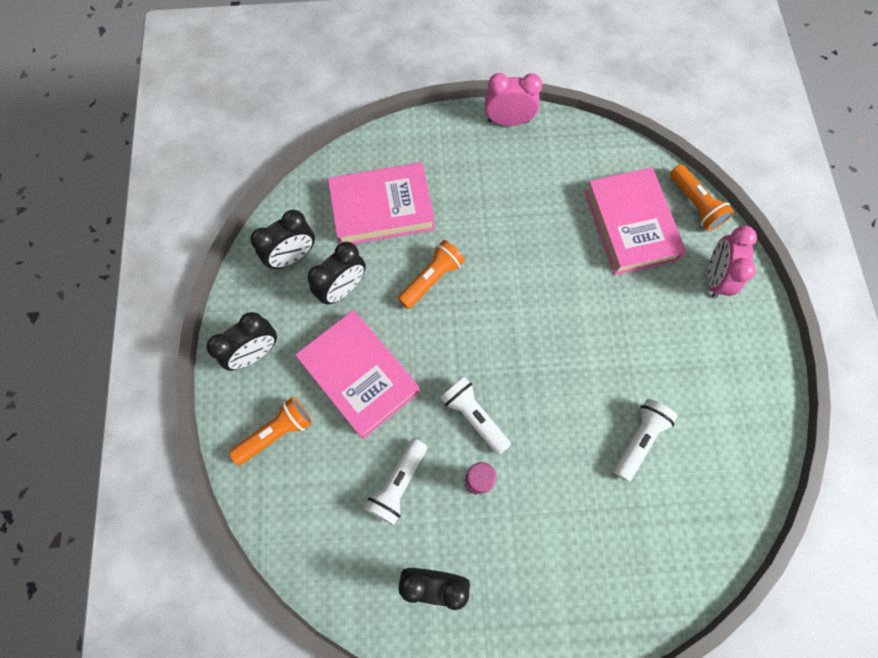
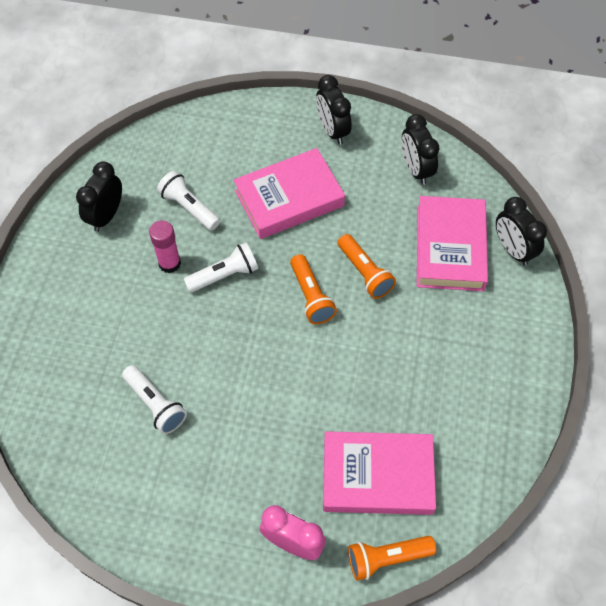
camera: 105 degrees right, 10 degrees down
(276, 433) = (260, 134): orange flashlight -> orange flashlight (311, 296)
(343, 289) = (374, 201): black clock -> black clock (512, 250)
(508, 121) = (535, 390): pink clock -> none

